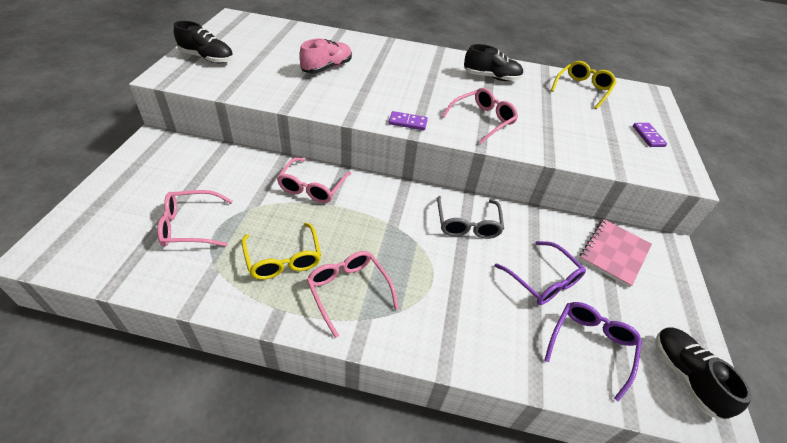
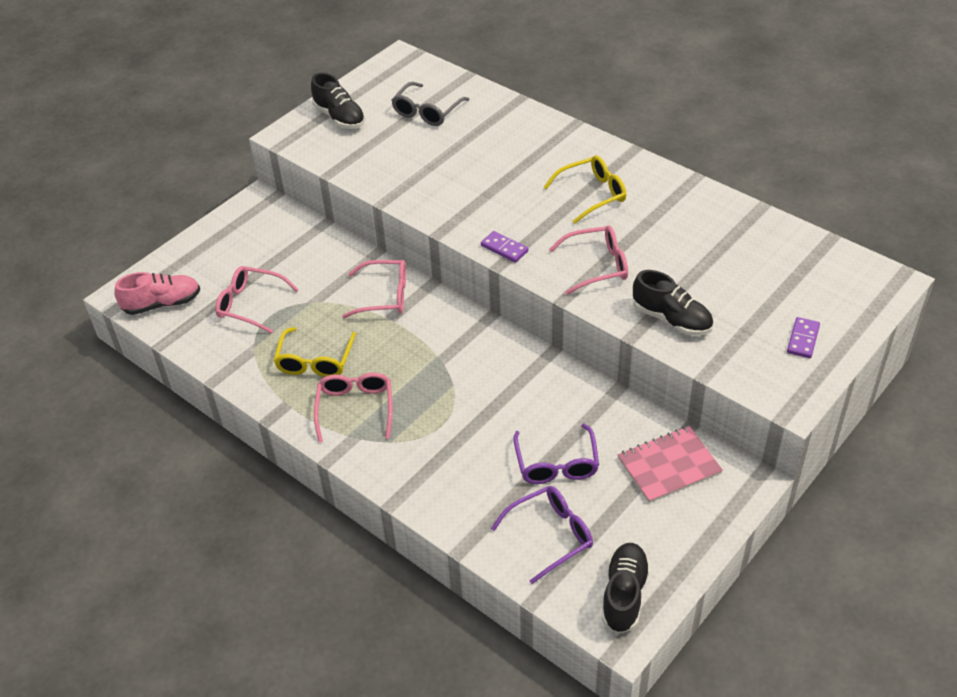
camera: 35 degrees right, 0 degrees up
(312, 187) = (384, 296): pink glasses -> pink glasses turned 135 degrees counterclockwise
(327, 68) = (463, 155): pink shoe -> pink shoe (162, 304)
(467, 224) = (522, 383): grey glasses -> grey glasses (427, 112)
(491, 77) = (664, 208): black shoe -> black shoe (671, 319)
(582, 89) = (782, 253): yellow glasses -> yellow glasses (592, 194)

